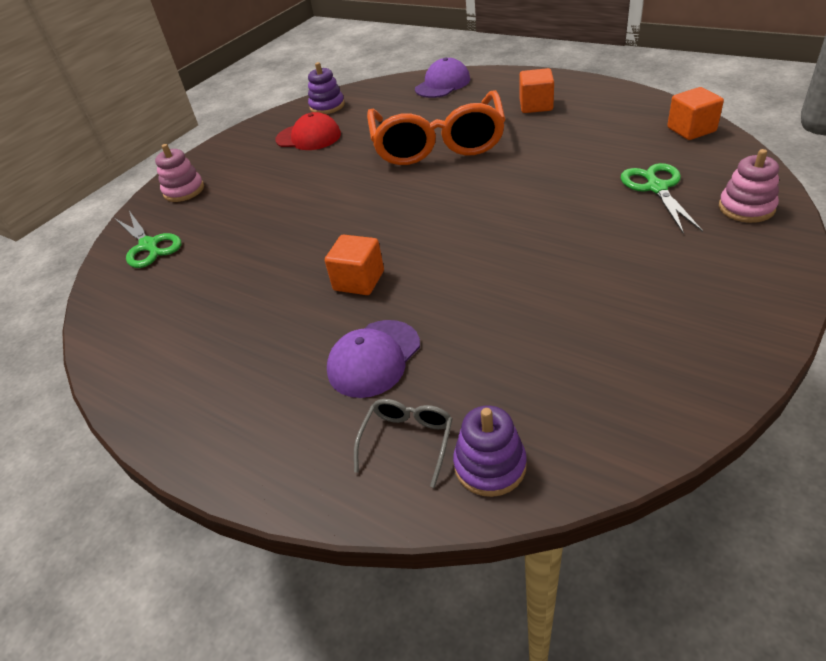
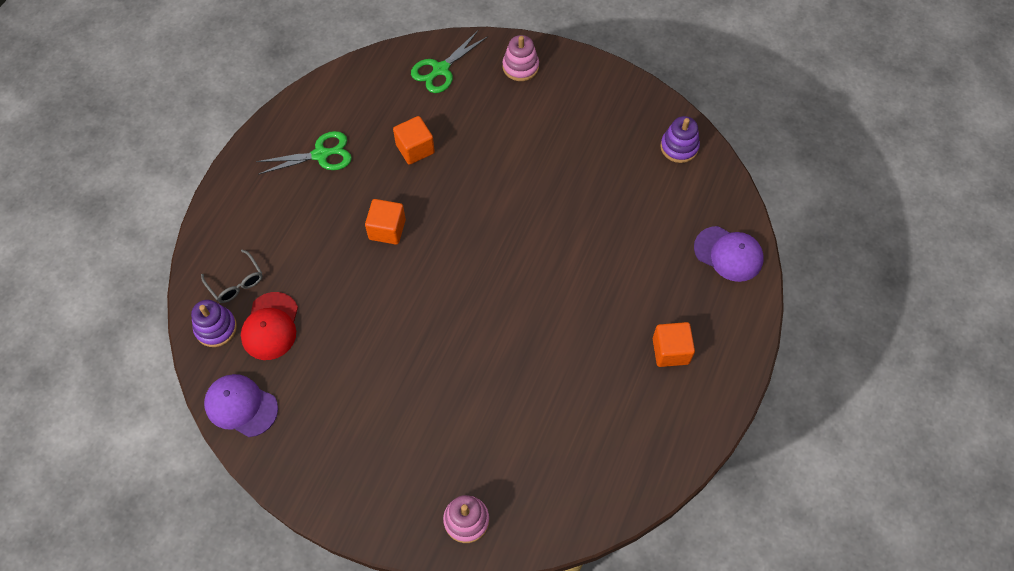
camera: 75 degrees right, 20 degrees up
(308, 137) = (612, 144): red cap -> red cap (270, 326)
(374, 358) = (305, 253): purple cap -> purple cap (241, 406)
(407, 441) = (236, 282): grey glasses -> grey glasses turned 45 degrees clockwise
(438, 143) = (593, 262): orange glasses -> none
(656, 188) = (502, 451): green scissors -> green scissors (320, 155)
(691, 129) = (609, 497): orange cube -> orange cube (415, 149)

